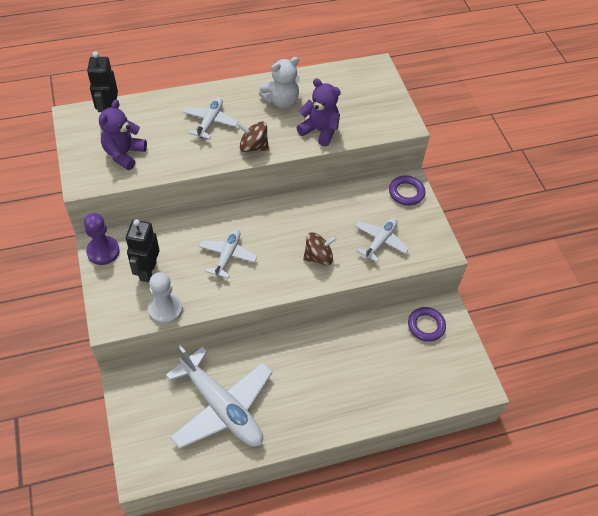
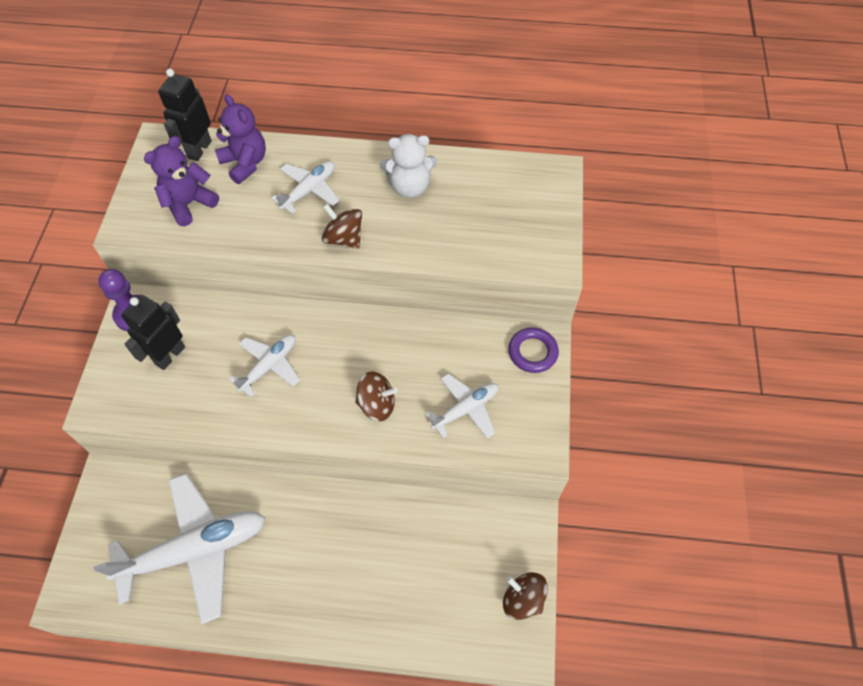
camera: 25 degrees right, 5 degrees up
(165, 309) = (165, 411): white pawn -> none
(221, 407) = (195, 550): white plane -> white plane turned 90 degrees counterclockwise
(320, 131) = (437, 240): purple teddy bear -> purple teddy bear (245, 163)
(426, 326) = (492, 536): purple ring -> none
(464, 357) = (522, 599): none -> brown spinning top

